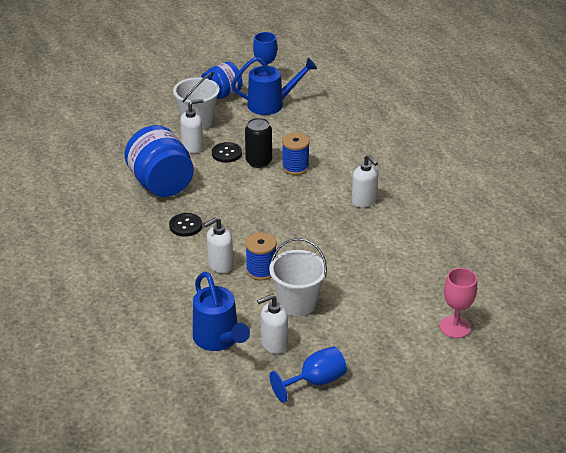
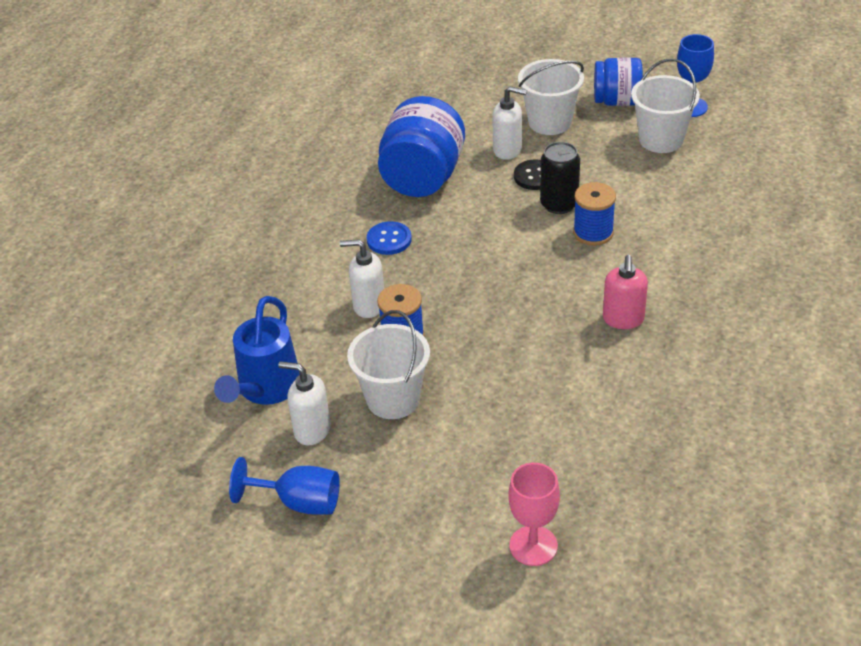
camera: 45 degrees right, 5 degrees up
(185, 226) = (389, 240): black button -> blue button
(271, 104) = (661, 139): blue watering can -> white bucket
(364, 201) = (623, 319): white soap dispenser -> pink soap dispenser

